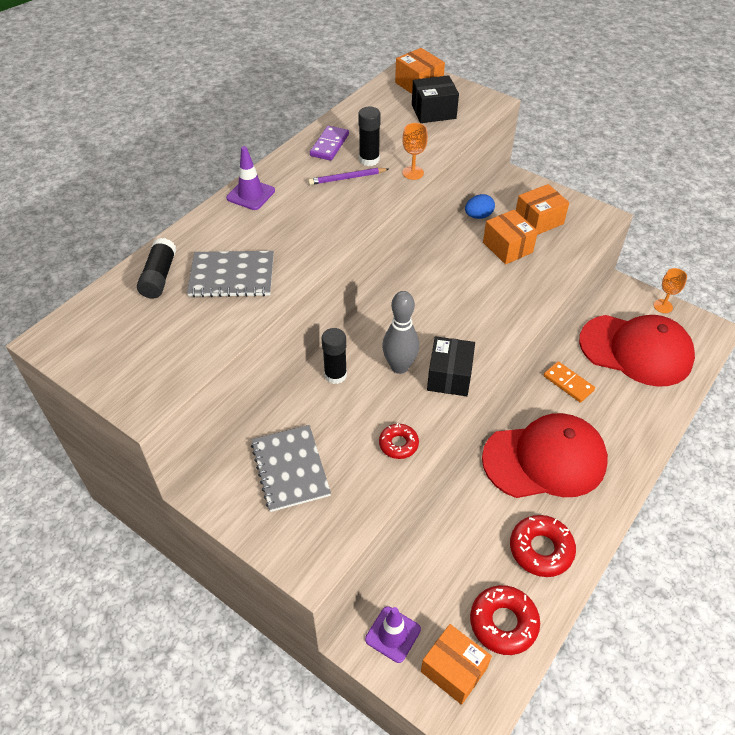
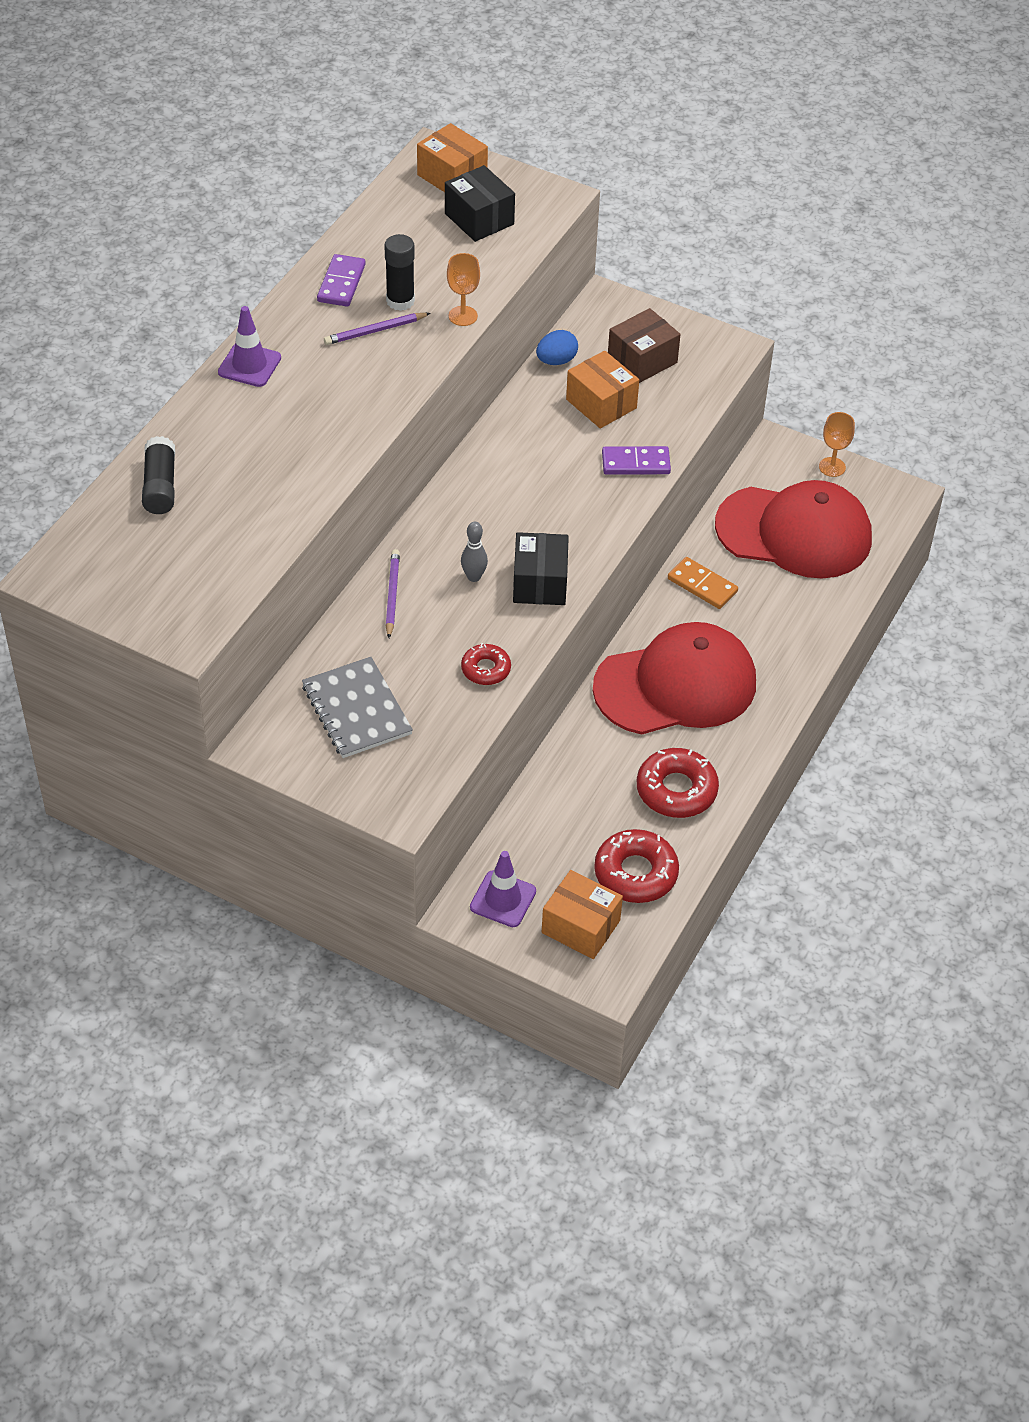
camera: 10 degrees left, 0 degrees up
(232, 276) = (253, 477): grey notebook -> none
(335, 375) = (392, 595): black glue stick -> purple pencil
(399, 367) = (474, 577): grey bowling pin -> grey bowling pin, size x0.57
(433, 111) = (479, 219): black box -> black box turned 75 degrees clockwise
(529, 291) = (635, 463): none -> purple domino
(539, 220) = (642, 360): orange box -> brown box

